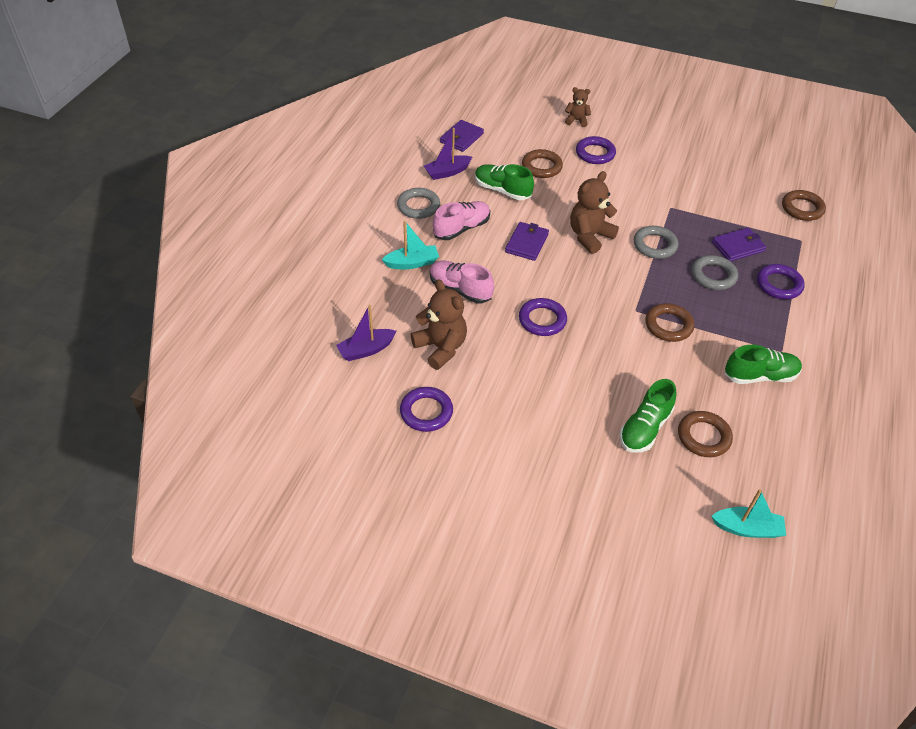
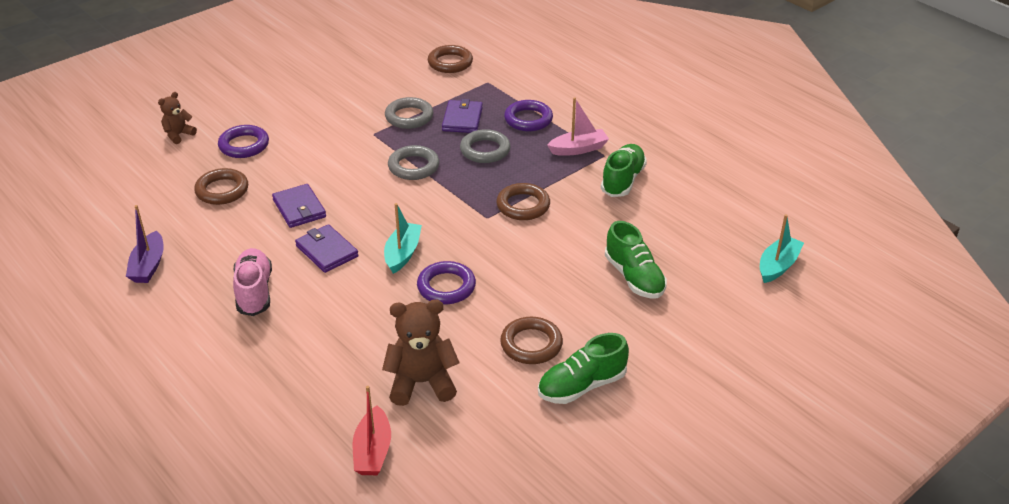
camera: 60 degrees left, 10 degrees down
(366, 350) = (373, 451): purple boat -> red boat
(412, 263) = (269, 356): turquoise boat -> turquoise boat (403, 253)
(418, 206) = (180, 313): grey ring -> grey ring (409, 117)
(426, 412) = (504, 432): purple ring -> none
(460, 289) = (348, 332): pink shoe -> none
(461, 138) = (103, 230): purple wallet -> purple wallet (299, 208)
(502, 190) = (227, 235): green shoe -> green shoe (582, 386)
(589, 236) = (360, 203): brown teddy bear -> none
(703, 437) = (667, 245): brown ring -> brown ring (531, 344)
(772, 331) = (578, 149): none -> pink boat

